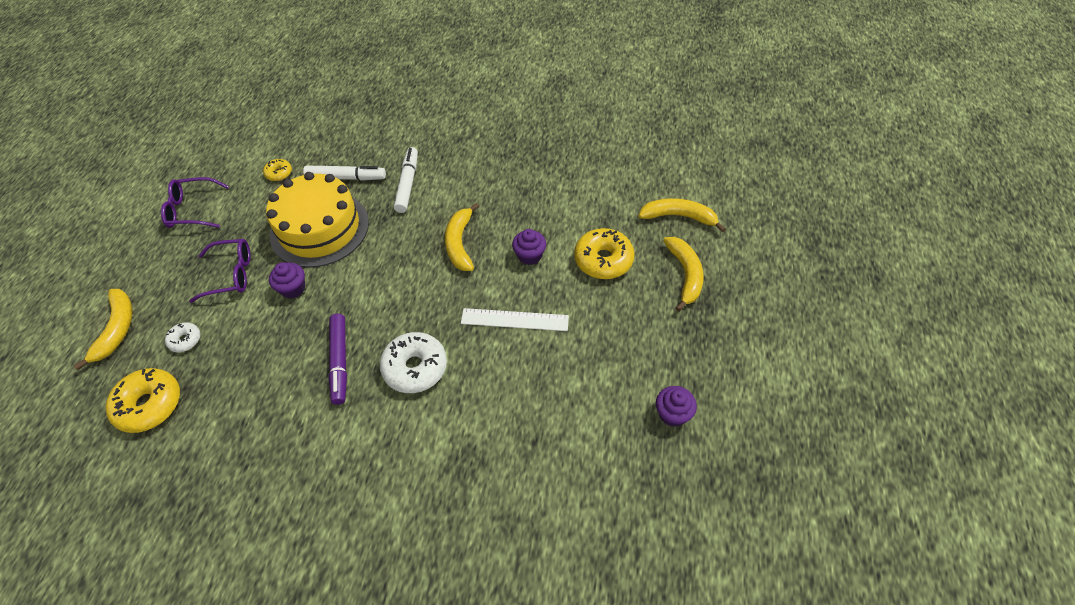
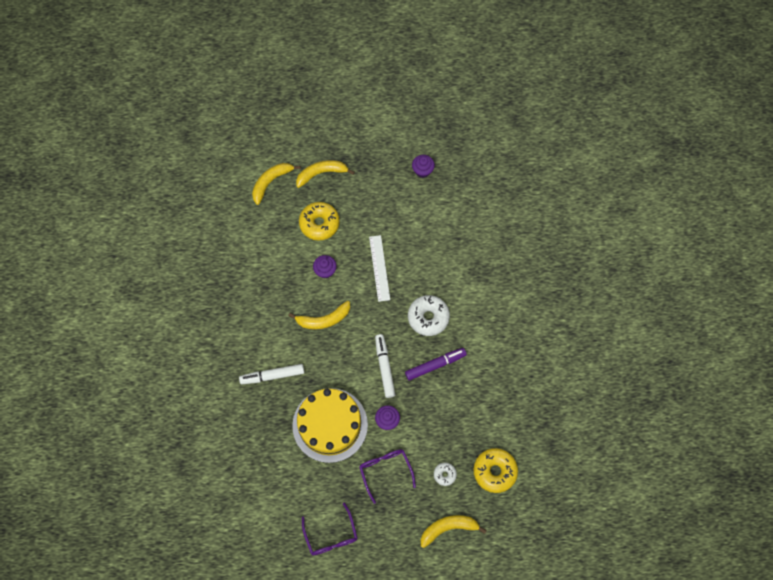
camera: 105 degrees left, 15 degrees up
(279, 173) = (279, 483): yellow donut -> none
(346, 178) = (274, 426): white marker -> white marker (384, 367)
(679, 217) = (271, 182): yellow banana -> yellow banana turned 45 degrees clockwise

